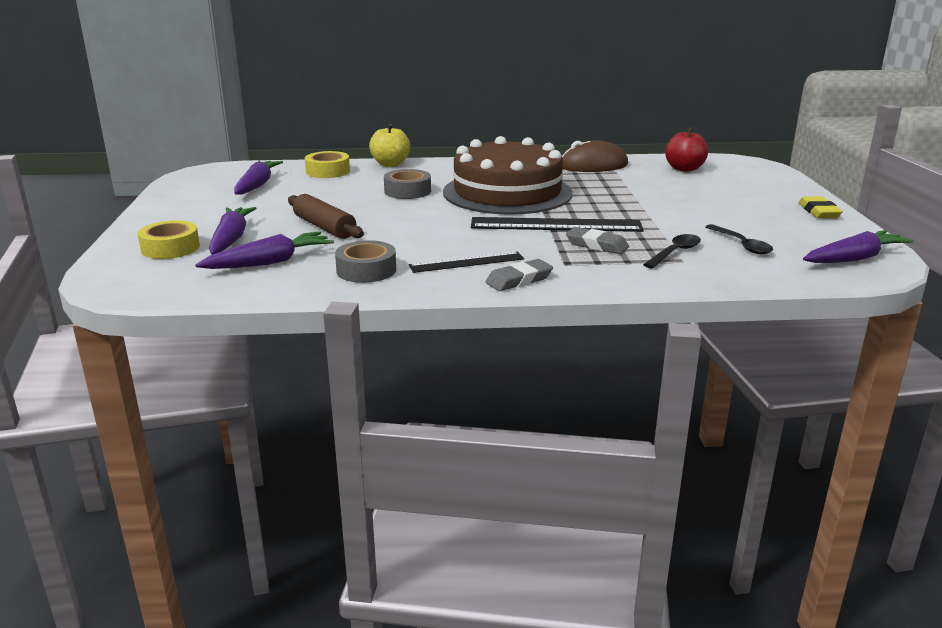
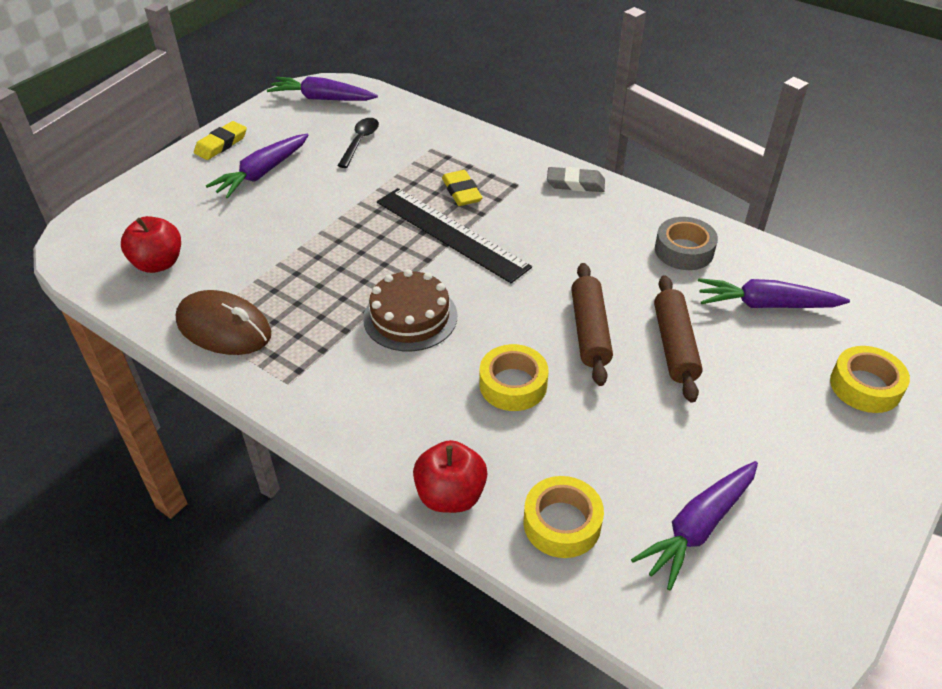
camera: 140 degrees left, 20 degrees up
(231, 239) = (790, 372): purple carrot -> purple carrot (262, 173)
(389, 217) = (589, 331): none -> brown rolling pin
(390, 164) = (450, 495): yellow apple -> red apple
(407, 191) = (513, 384): grey tape -> yellow tape
(466, 262) = (591, 221): black ruler -> none
(507, 192) = (410, 317): brown cake -> brown cake, size x0.54
(596, 245) = (461, 192): grey eraser -> yellow eraser
(675, 253) = (421, 157): black spoon -> none

